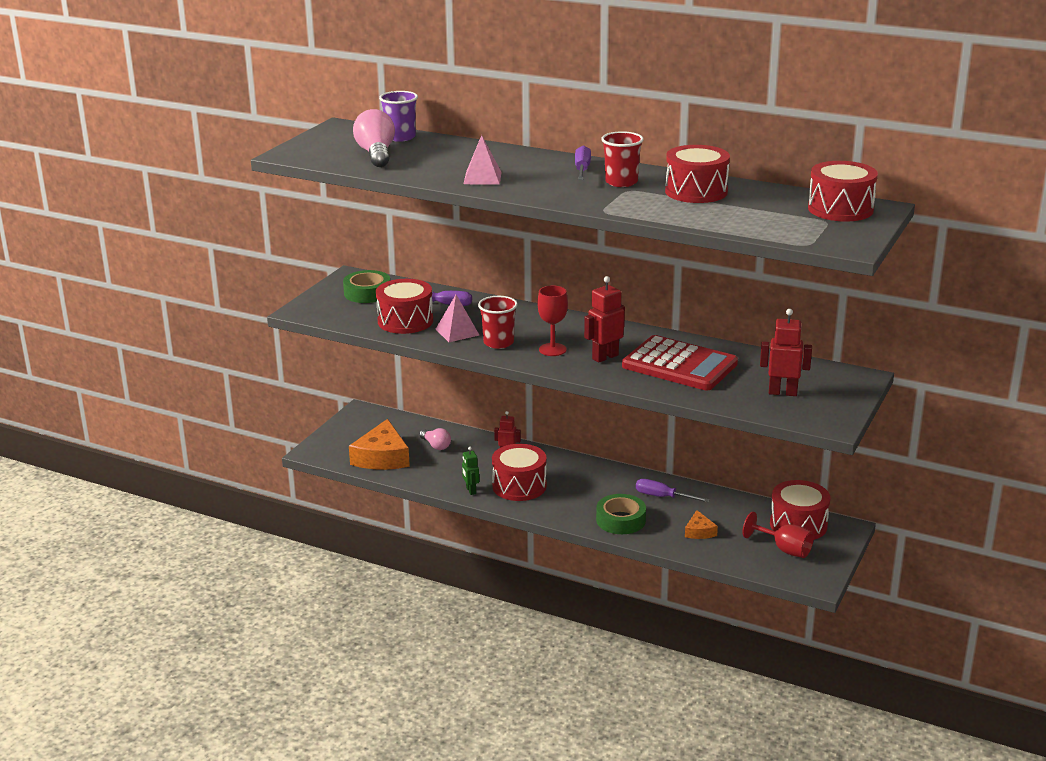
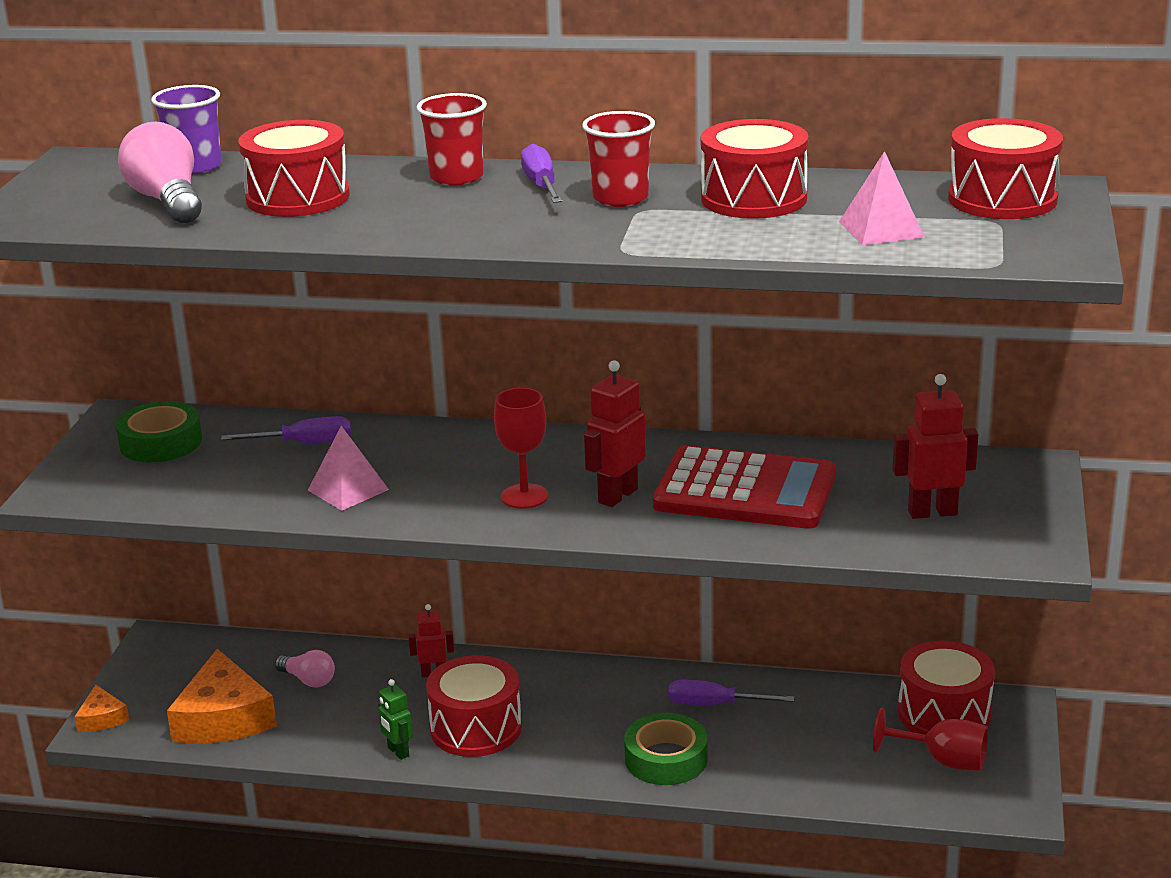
camera: 15 degrees left, 0 degrees up
(405, 321) = (249, 484): red drum -> red drum (298, 197)
(482, 178) = (380, 219): pink pyramid -> pink pyramid (881, 229)
(498, 343) = (427, 498): red cup -> red cup (456, 177)
(699, 531) = (798, 755): orange cheese -> orange cheese (102, 718)

